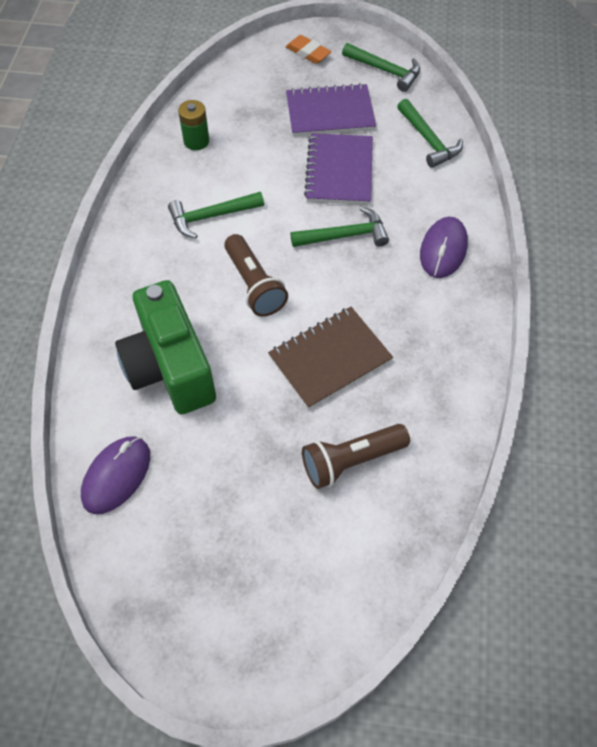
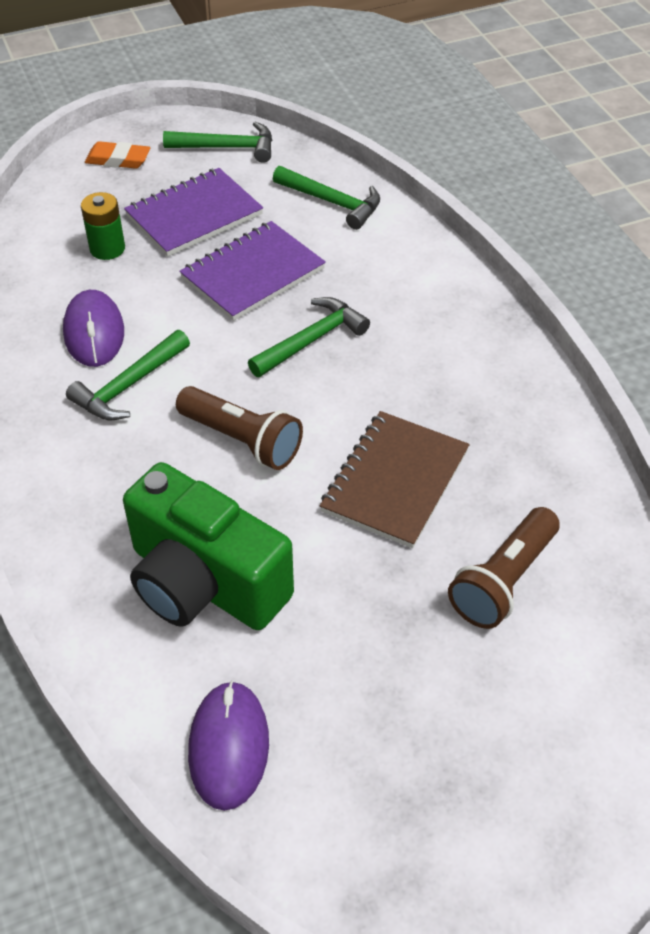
camera: 30 degrees left, 10 degrees down
(196, 141) = (45, 308): green battery -> green battery (107, 248)
(339, 171) = (252, 273): purple notebook -> purple notebook turned 75 degrees clockwise
(443, 250) = (435, 309): purple mouse -> purple mouse (94, 332)

